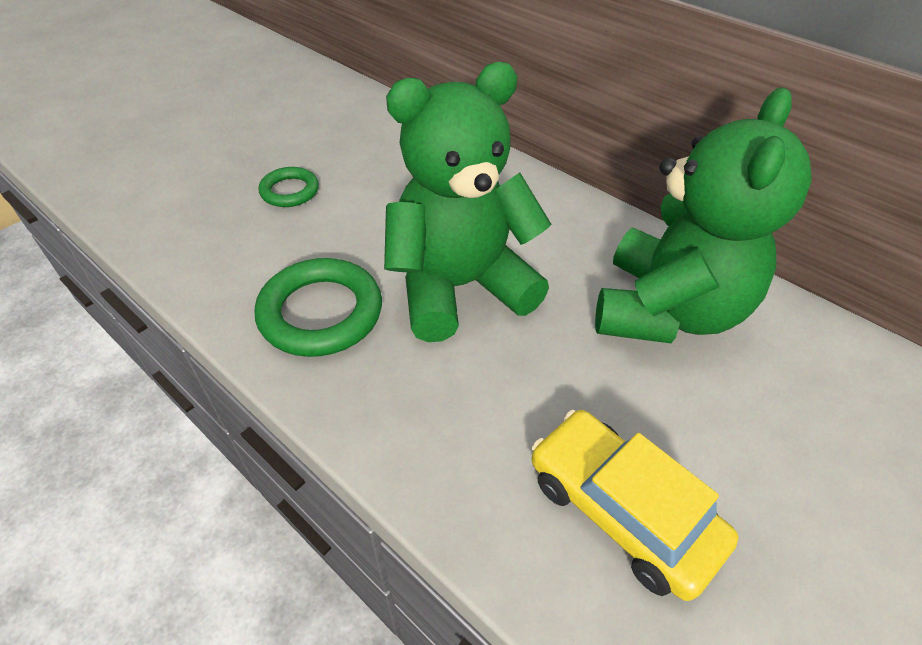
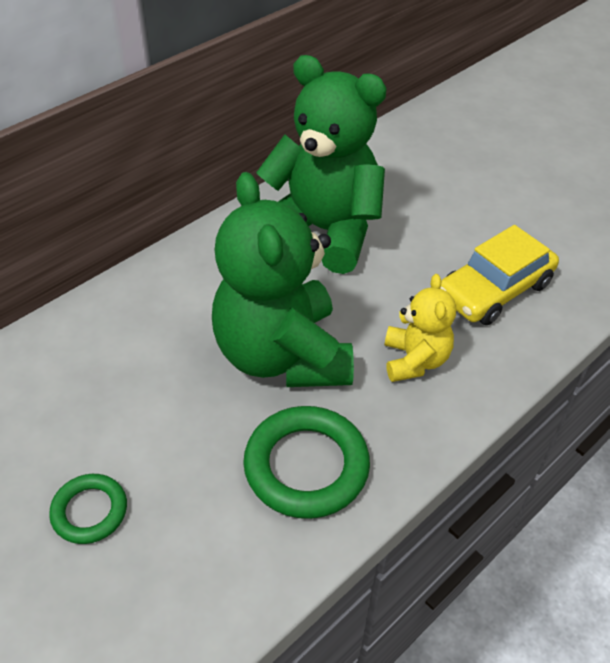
camera: 85 degrees left, 0 degrees up
(468, 405) = (415, 360): none -> yellow teddy bear

